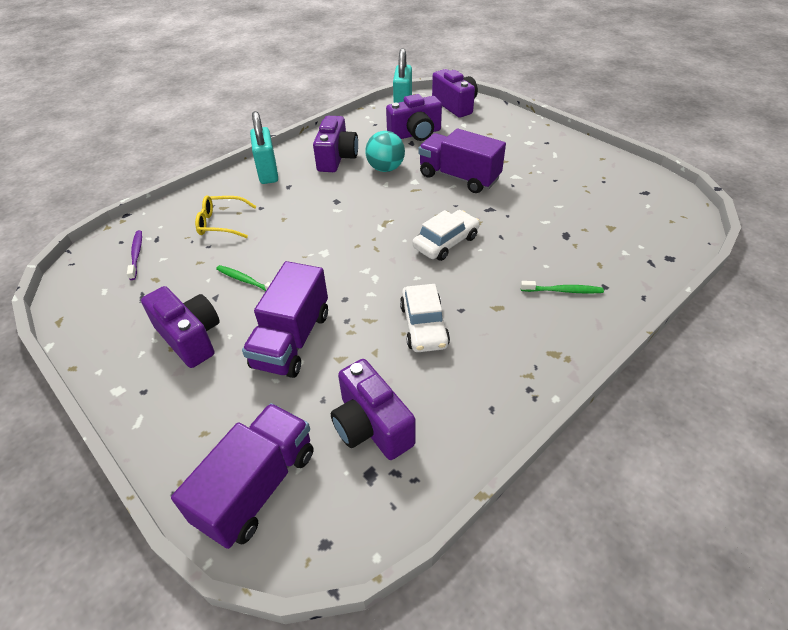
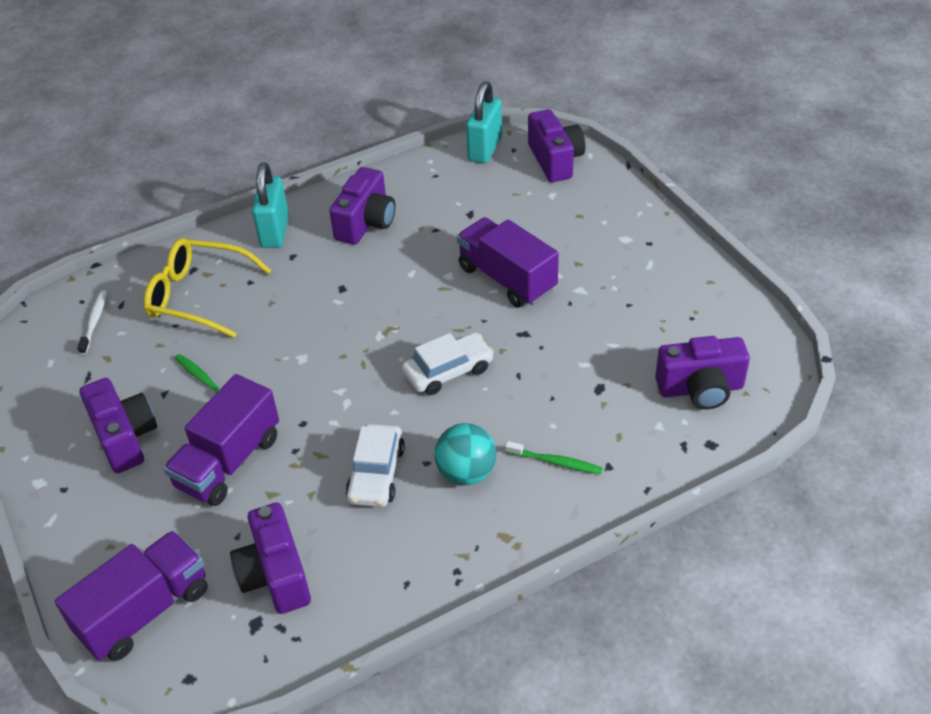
camera: 15 degrees right, 0 degrees up
(136, 254) = (94, 322): purple toothbrush -> white toothbrush
(221, 223) = (198, 296): yellow glasses -> yellow glasses, size x1.59
(385, 168) = (420, 249): turquoise ball -> turquoise ball (466, 473)
(415, 134) = (481, 200): purple camera -> purple camera (700, 389)

